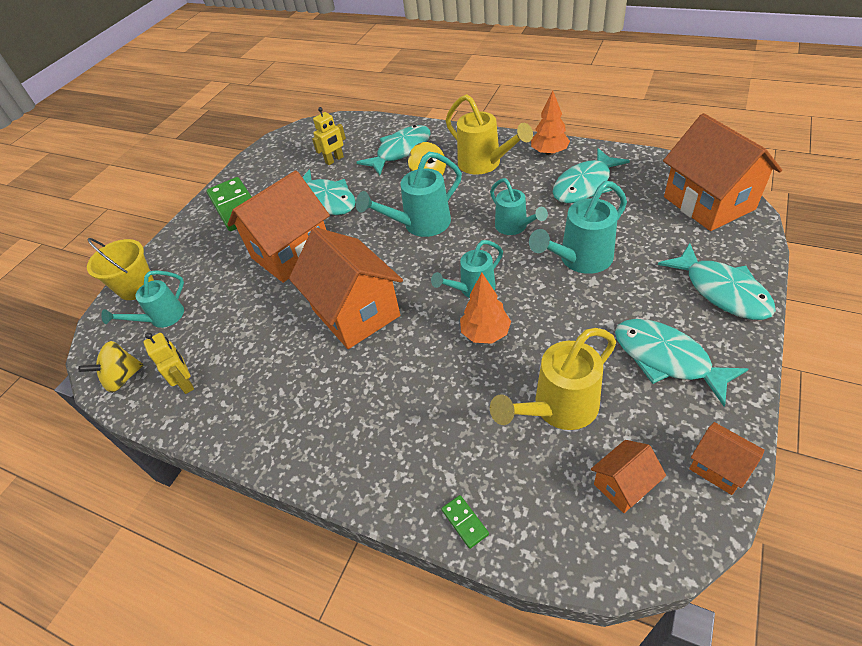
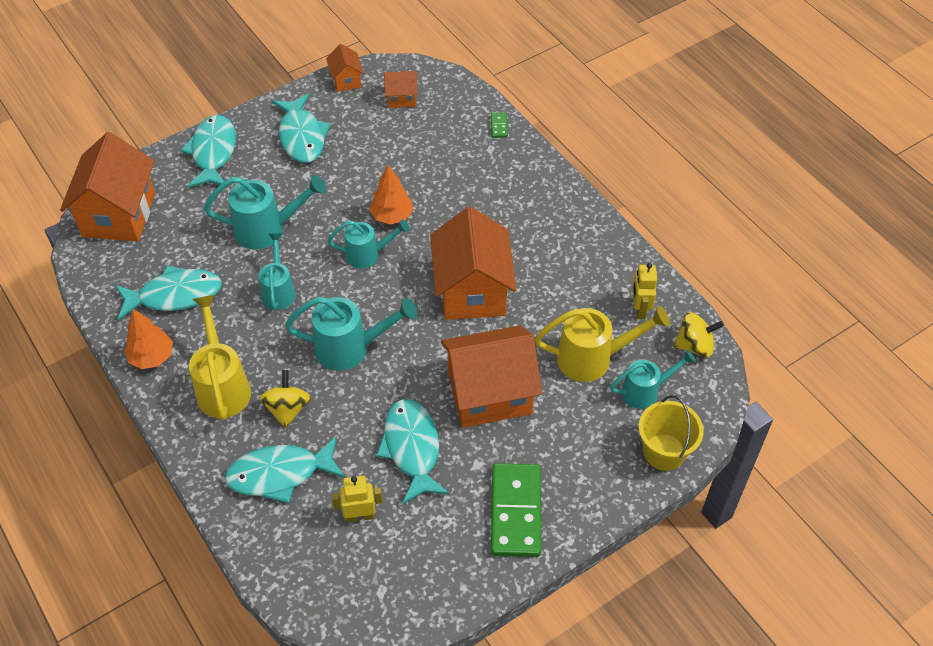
camera: 155 degrees left, 5 degrees up
(558, 408) = (394, 147): yellow watering can -> yellow watering can (592, 358)

